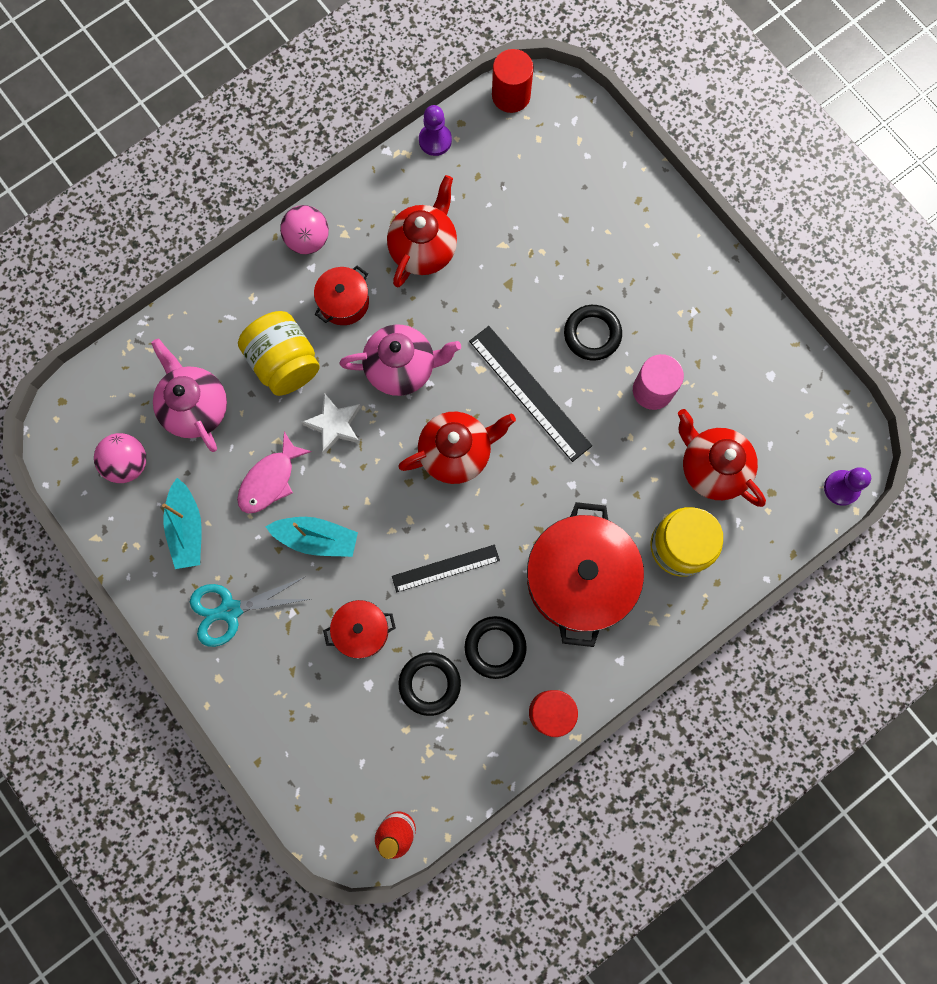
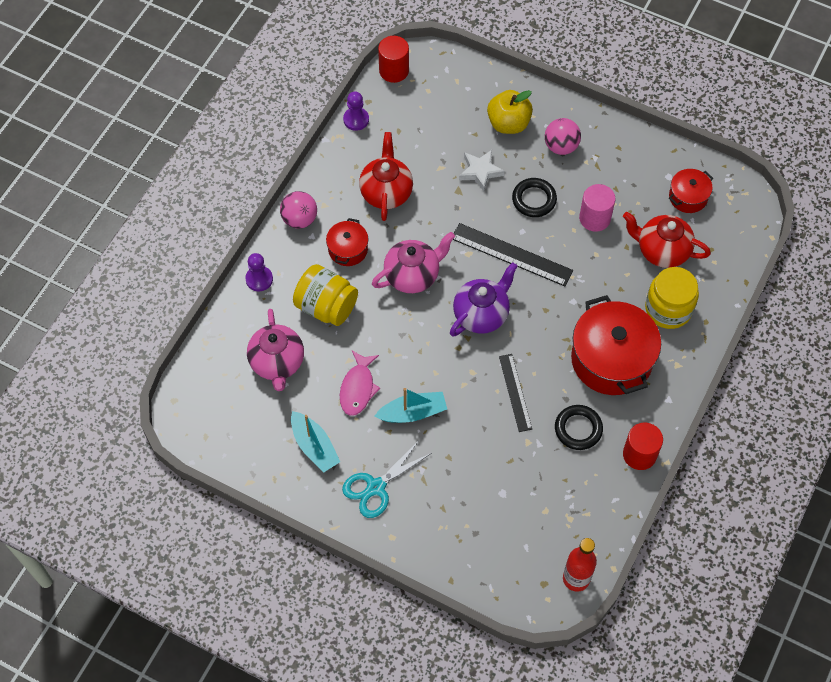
camera: 25 degrees left, 15 degrees down
(128, 463) = (247, 421): pink ball -> pink ball (561, 146)
(196, 407) = (277, 363): pink teapot -> pink teapot turned 135 degrees counterclockwise
(334, 425) = (385, 332): white star -> white star (480, 171)
(361, 630) = (478, 459): red pot -> red pot (688, 197)
(429, 684) = (545, 473): black ring -> none
(445, 568) = (515, 392): black ruler -> black ruler turned 60 degrees counterclockwise
(456, 453) = (481, 314): red teapot -> purple teapot
(612, 222) = (508, 123): none -> yellow apple
(841, 488) = (754, 227): purple pawn -> purple pawn (259, 279)

